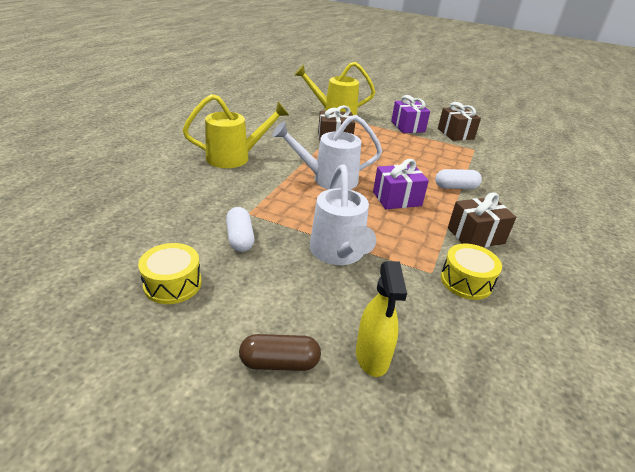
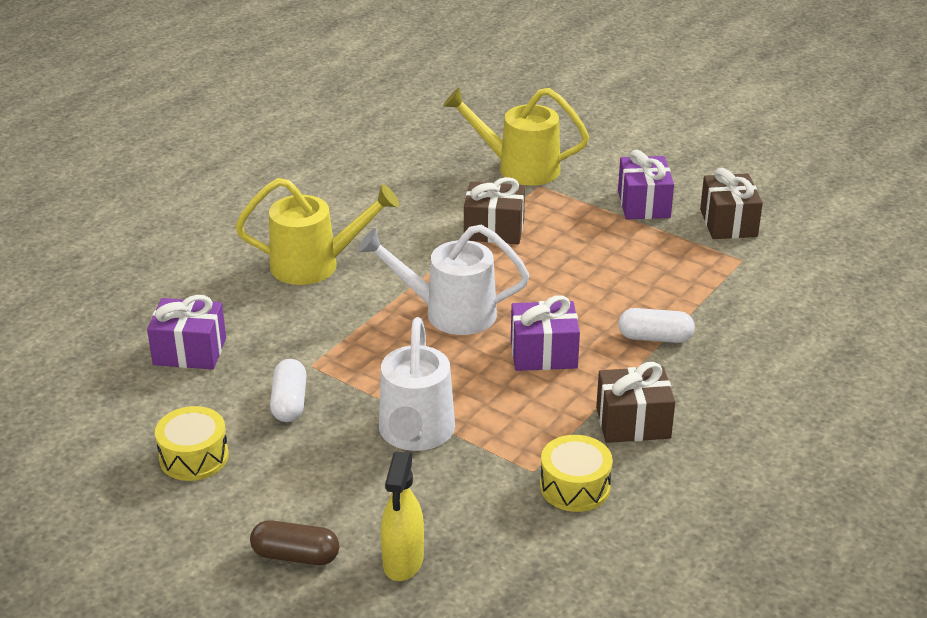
camera: 15 degrees right, 0 degrees up
(158, 209) = (189, 351): none -> purple gift

